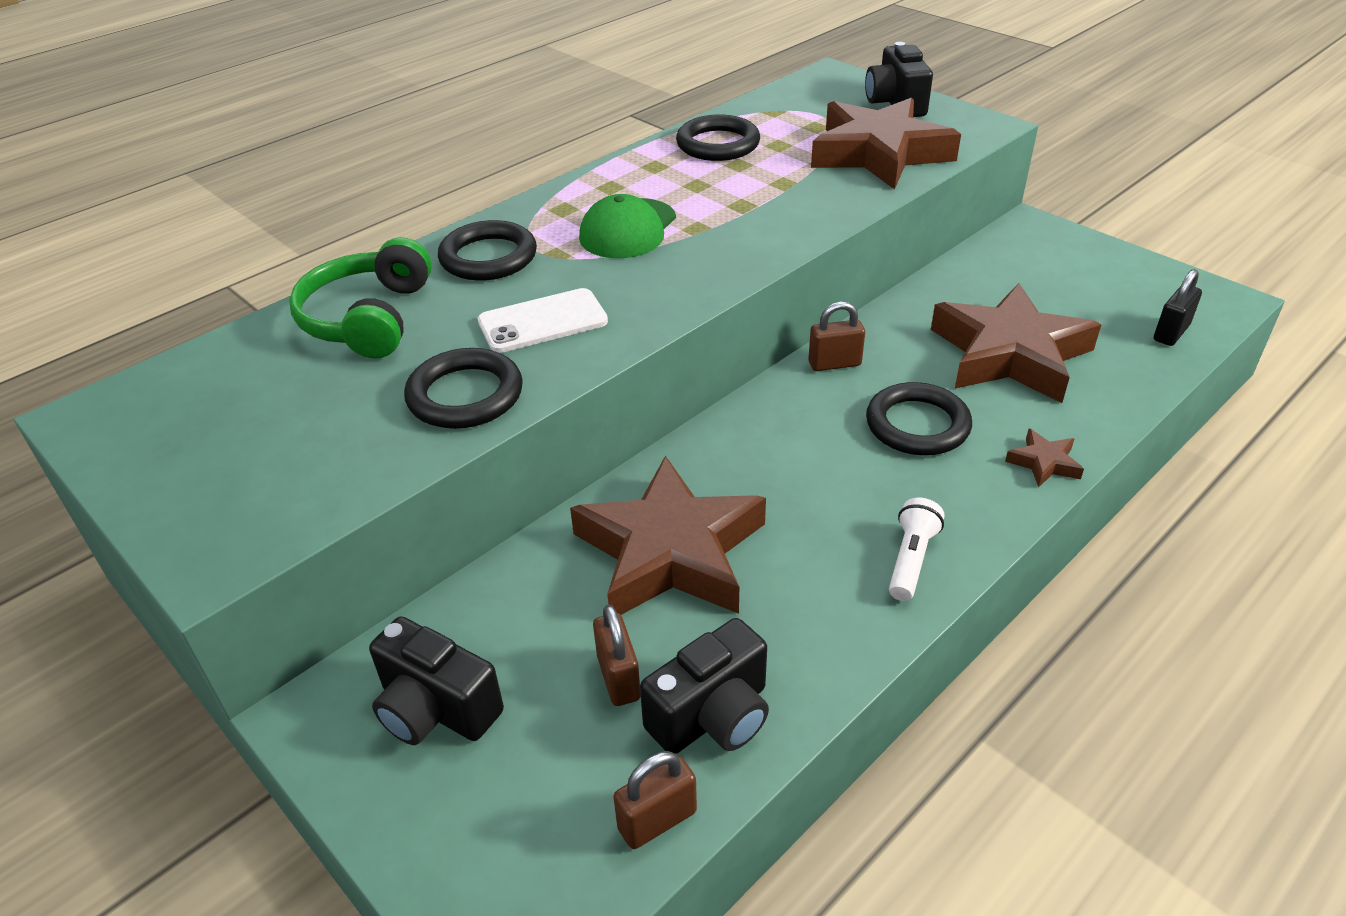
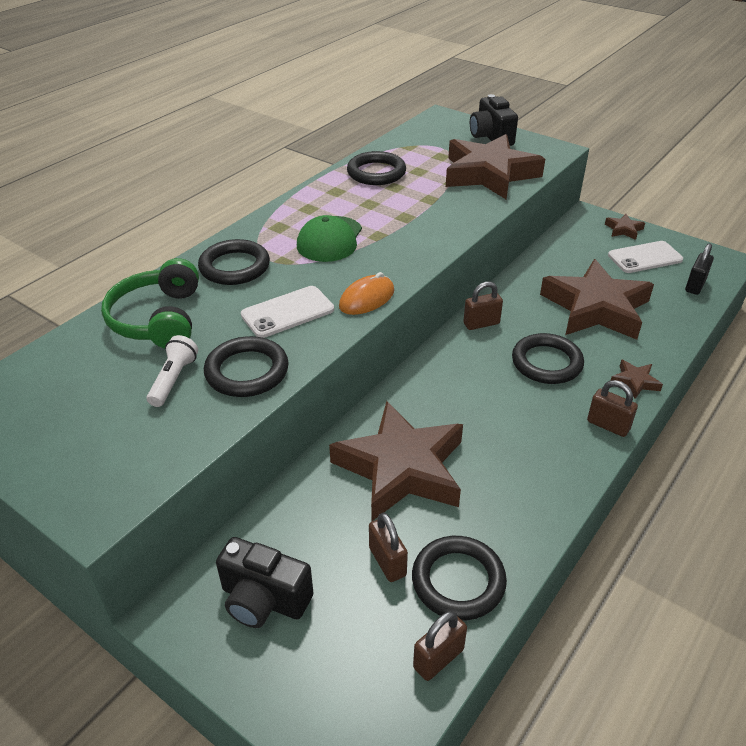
camera: 10 degrees left, 0 degrees up
(657, 311) = (367, 299): none -> orange mouse
(712, 716) = (458, 581): black camera -> black ring
(910, 559) = (564, 457): white flashlight -> white flashlight (173, 379)
(988, 521) = (608, 425): none -> brown padlock
(1079, 247) = (623, 229): none -> brown star
(1102, 288) = (645, 257): none -> white phone

